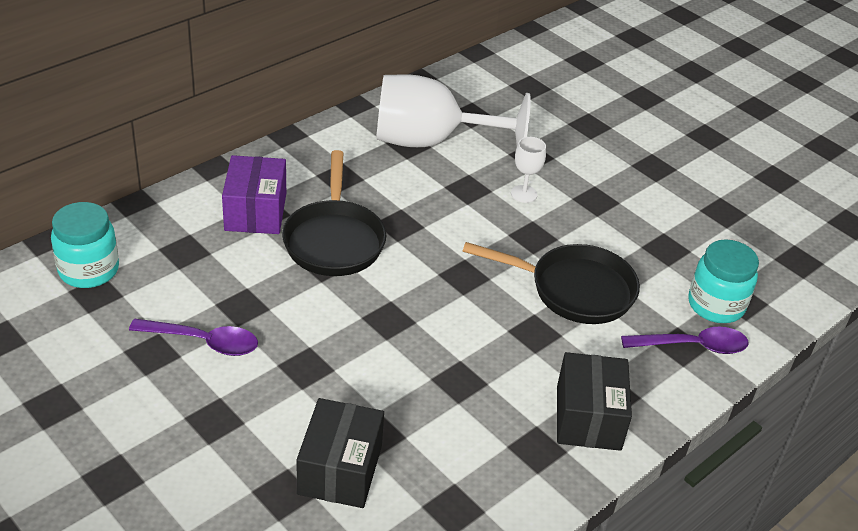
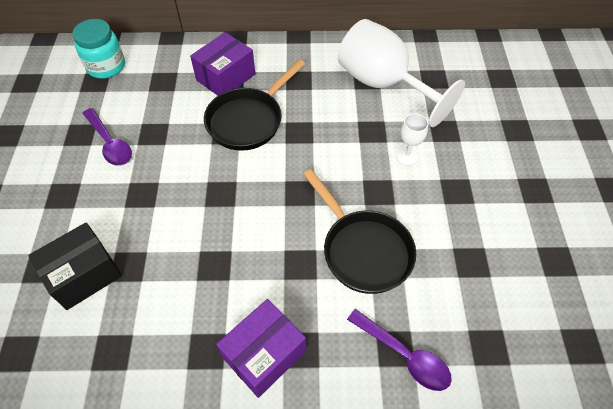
camera: 45 degrees right, 15 degrees up
(588, 418) = (264, 354): black box -> purple box
(715, 305) = (461, 335): turquoise jar -> none

